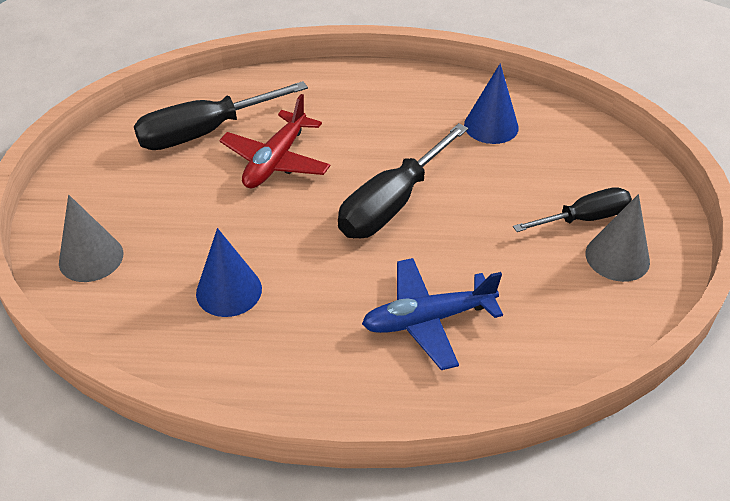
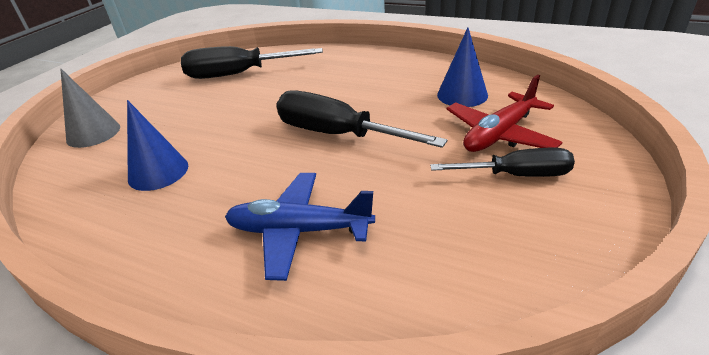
camera: 25 degrees right, 10 degrees down
(276, 161) = (271, 95): red plane -> red plane (500, 134)
(392, 203) = (338, 134): black screwdriver -> black screwdriver turned 60 degrees clockwise
(617, 257) = (538, 217): grey cone -> none

